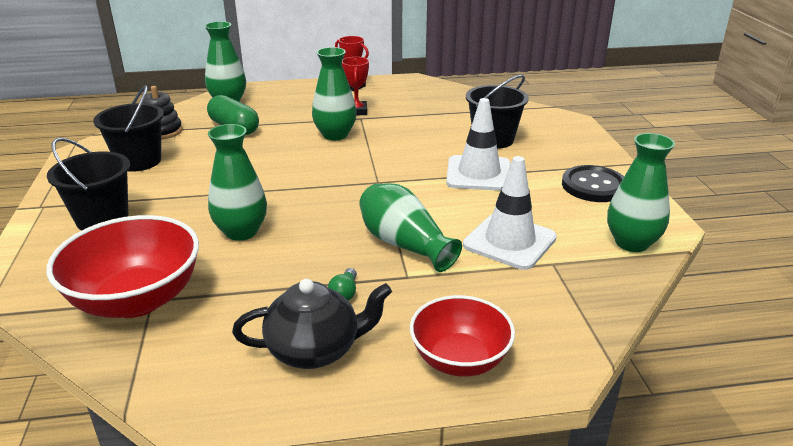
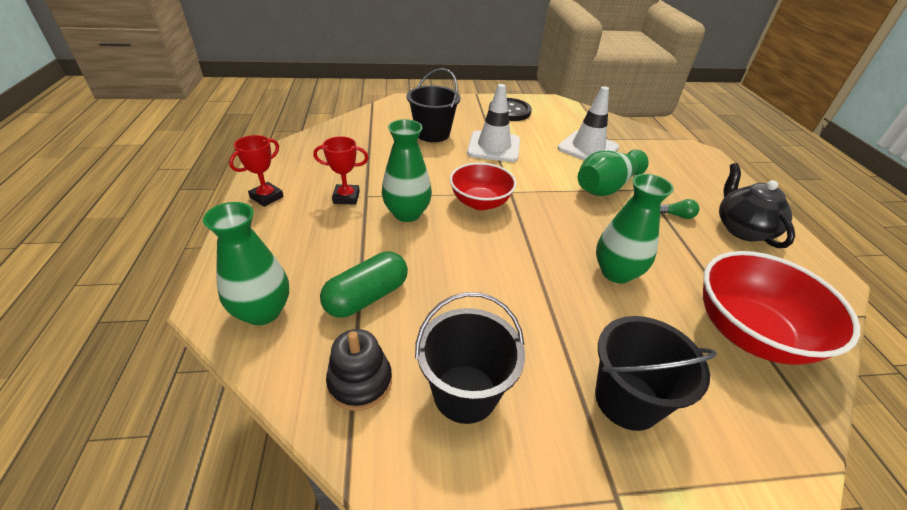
camera: 90 degrees left, 10 degrees up
(459, 360) = (714, 178): red bowl -> red bowl (480, 202)
(631, 243) = (576, 113): green vase -> none

